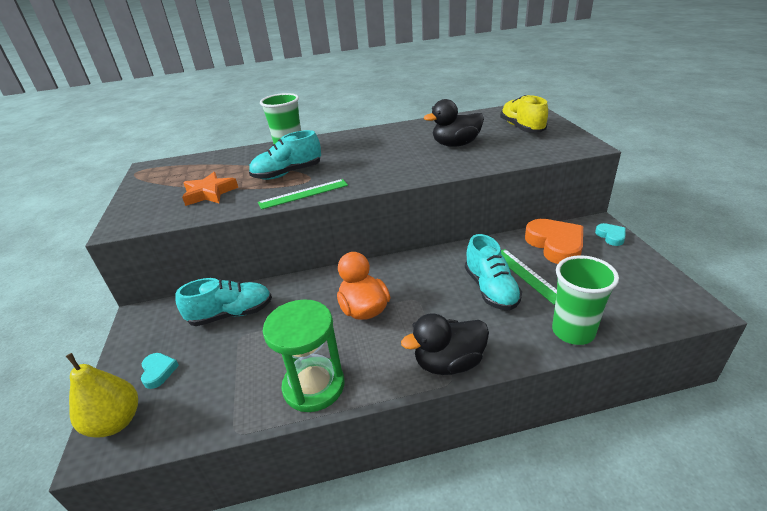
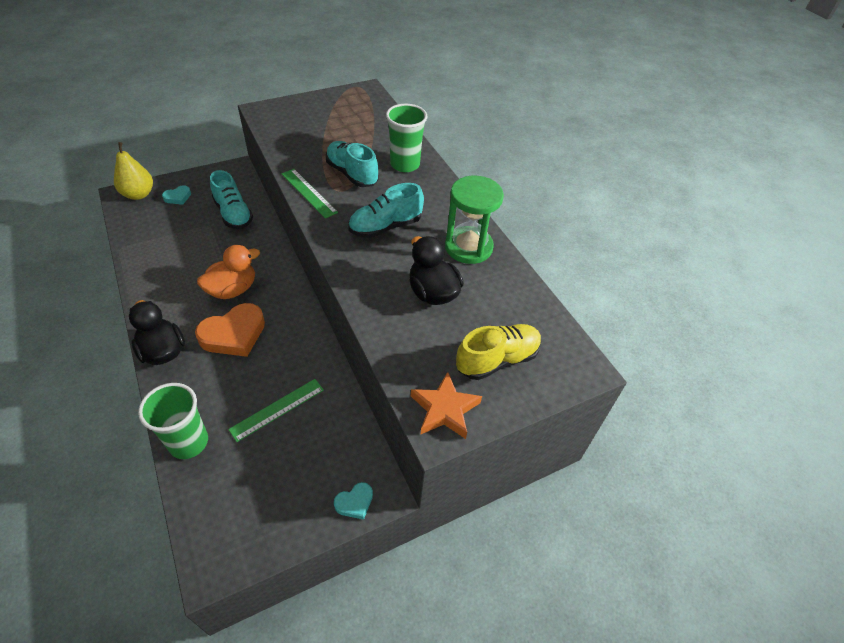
camera: 70 degrees right, 15 degrees up
(209, 193) = (313, 138): orange star -> orange star (444, 409)
(314, 386) = (152, 276): green hourglass -> green hourglass (468, 247)
(491, 289) = (255, 378): turquoise shoe -> turquoise shoe (385, 227)
(555, 245) = (334, 439): orange heart -> orange heart (234, 334)

